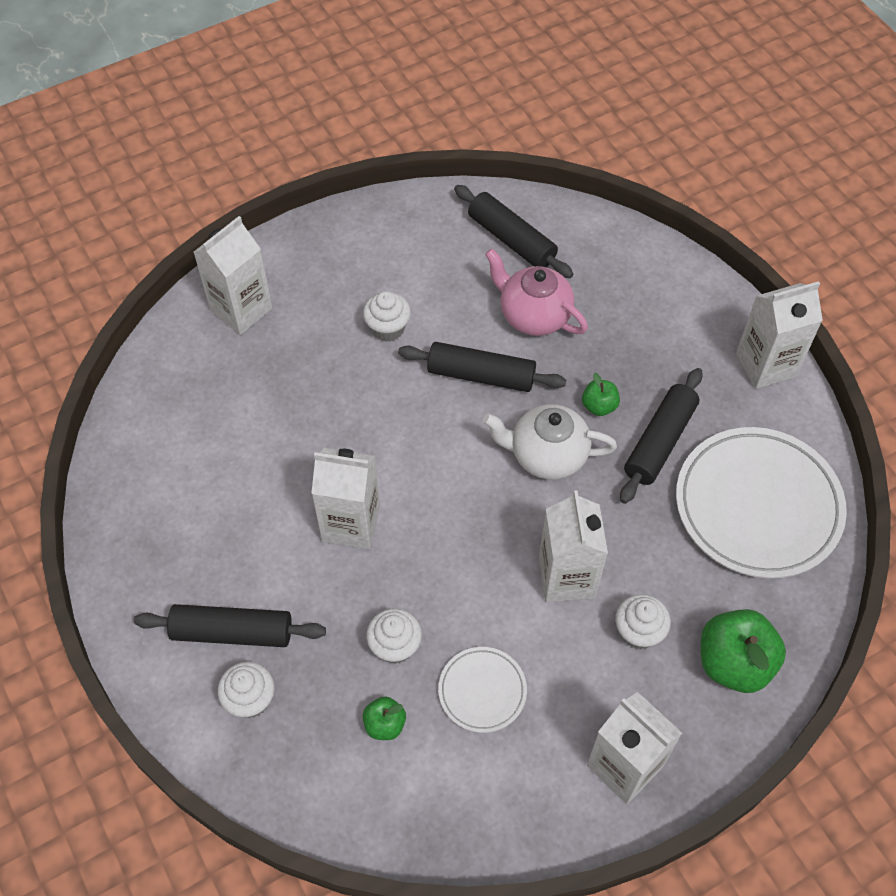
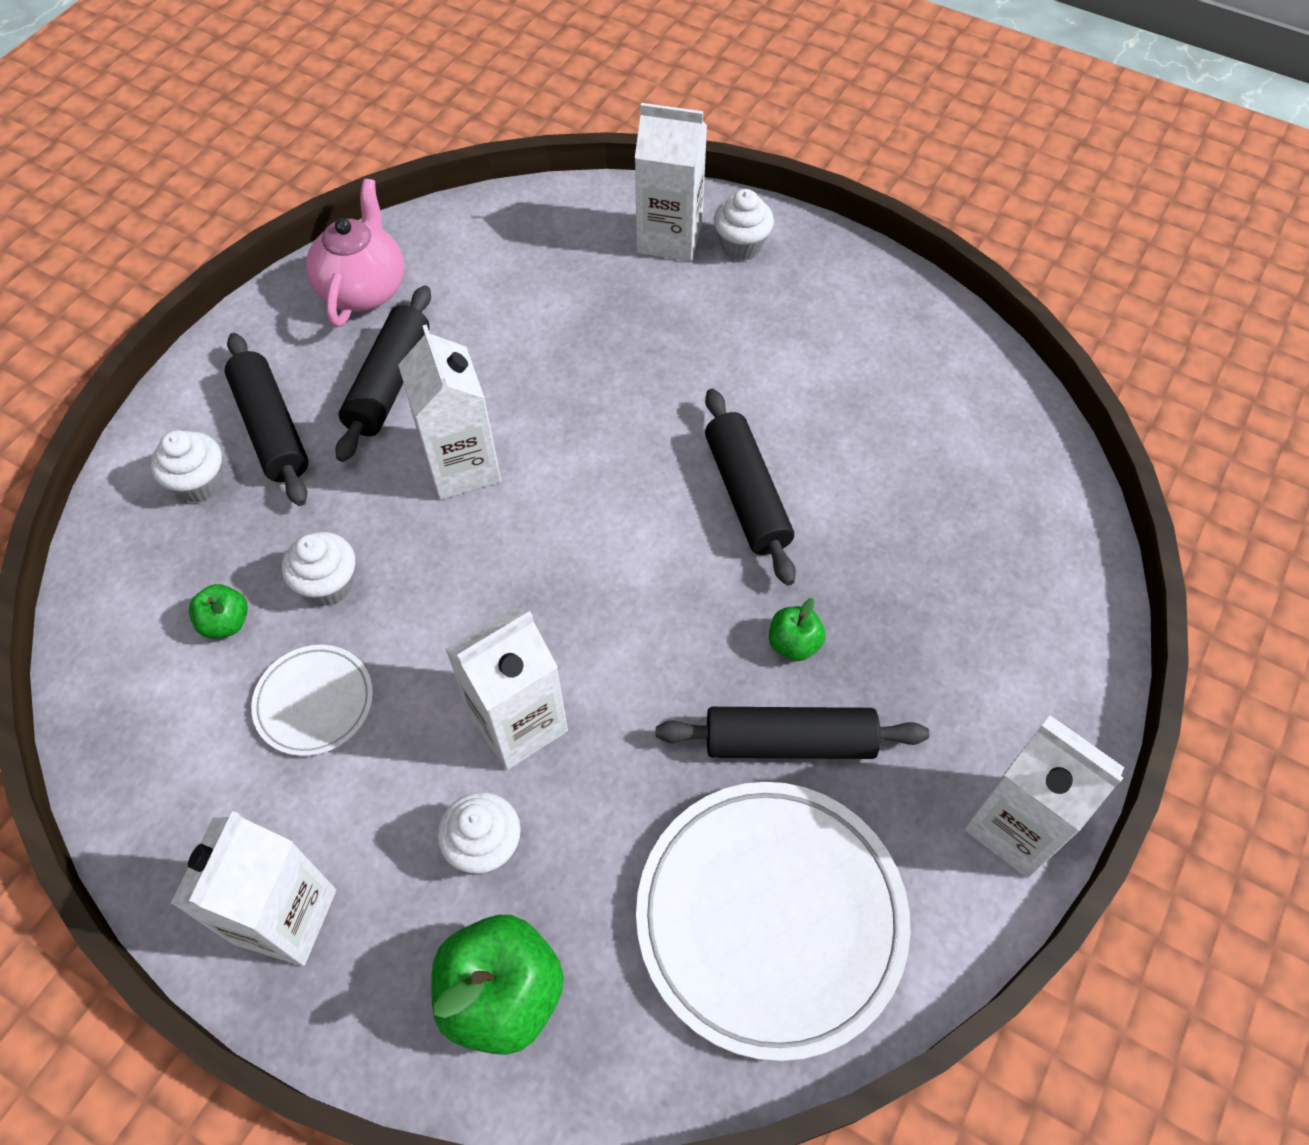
camera: 60 degrees right, 0 degrees up
(388, 328) = (743, 373): white cupcake -> white cupcake (741, 246)
(511, 240) = (970, 431): black rolling pin -> black rolling pin (389, 383)
(533, 315) = (876, 507): pink teapot -> pink teapot (363, 289)
(547, 455) = (680, 619): white teapot -> none

